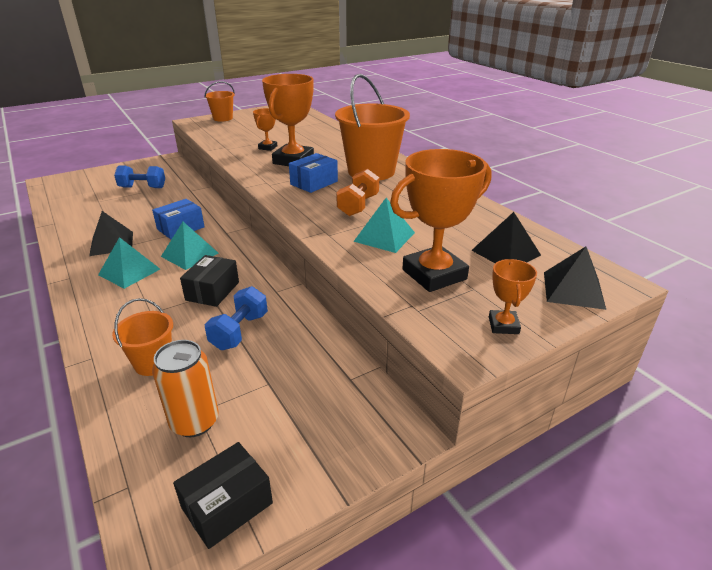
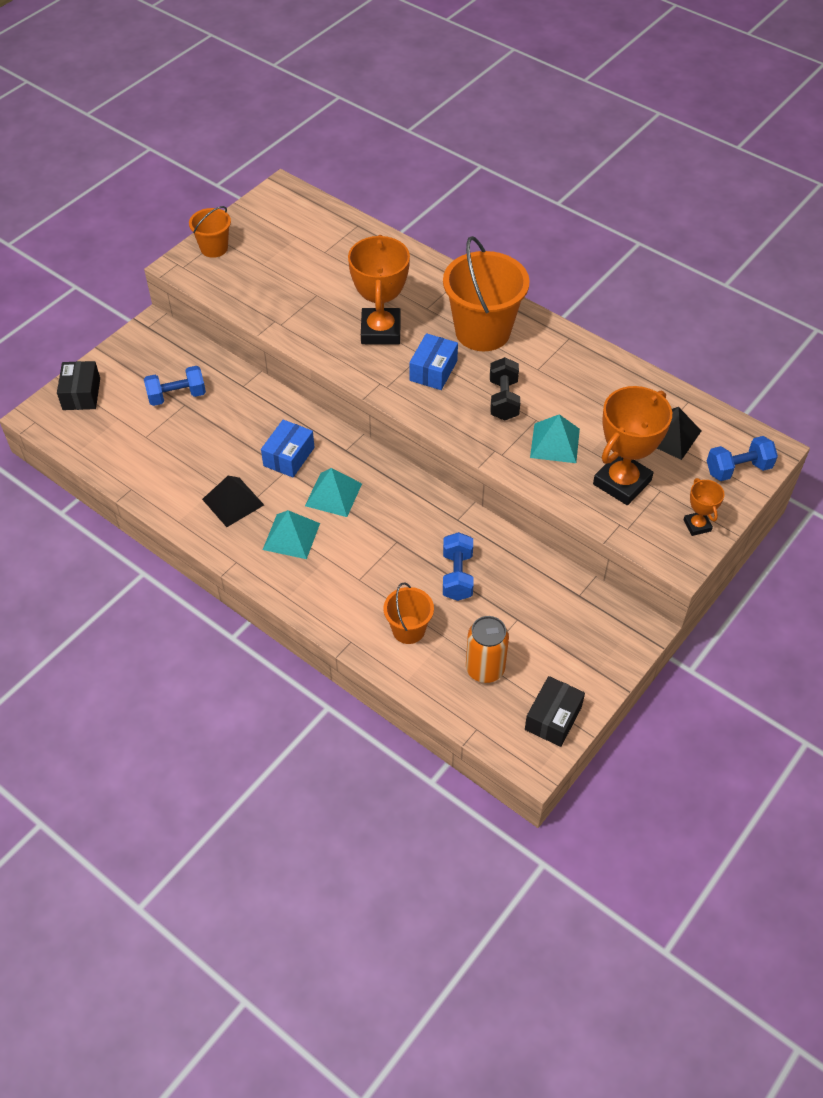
camera: 20 degrees left, 20 degrees up
(212, 291) = (396, 536): black box -> black box (81, 394)
(267, 147) = (329, 309): orange trophy -> none
(358, 205) = (503, 399): orange dumbbell -> black dumbbell
(573, 290) = (738, 469): black pyramid -> blue dumbbell

